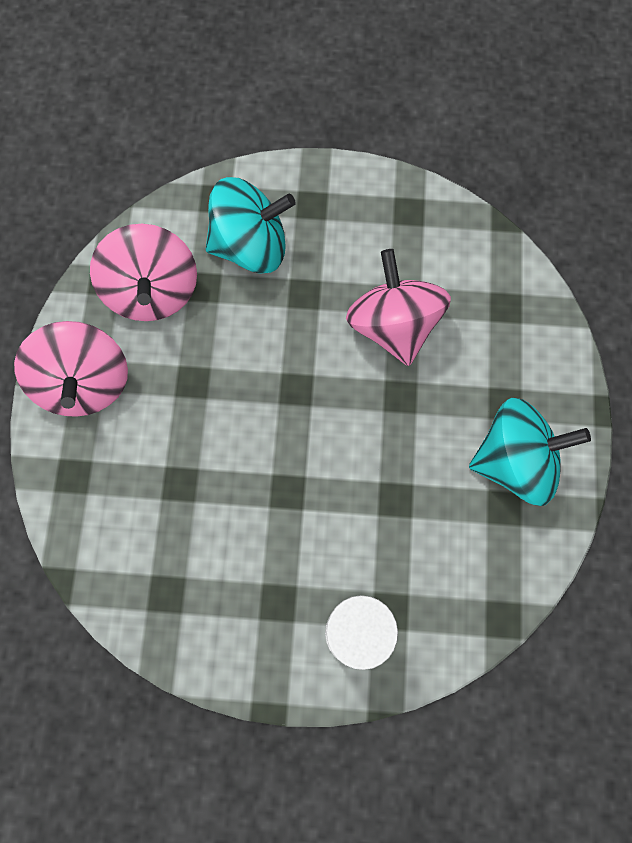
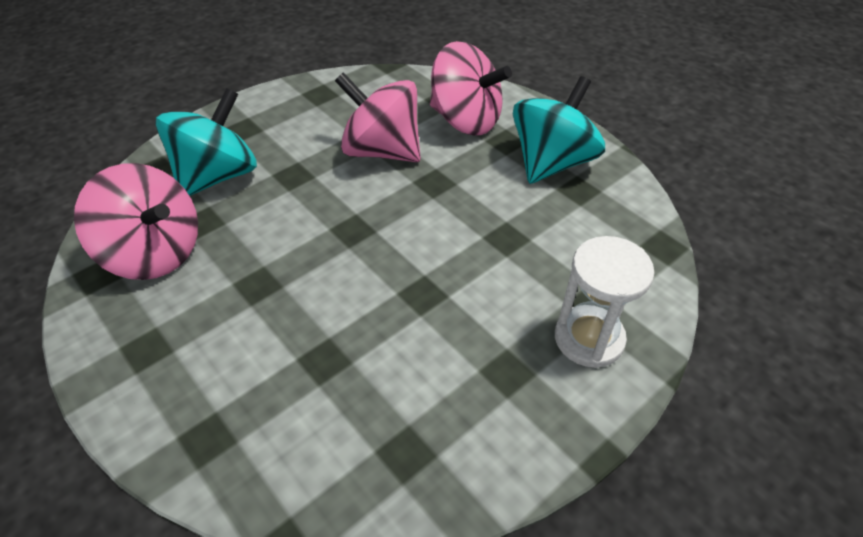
camera: 45 degrees left, 25 degrees down
(84, 383) = (147, 358): pink spinning top -> pink spinning top (465, 120)

